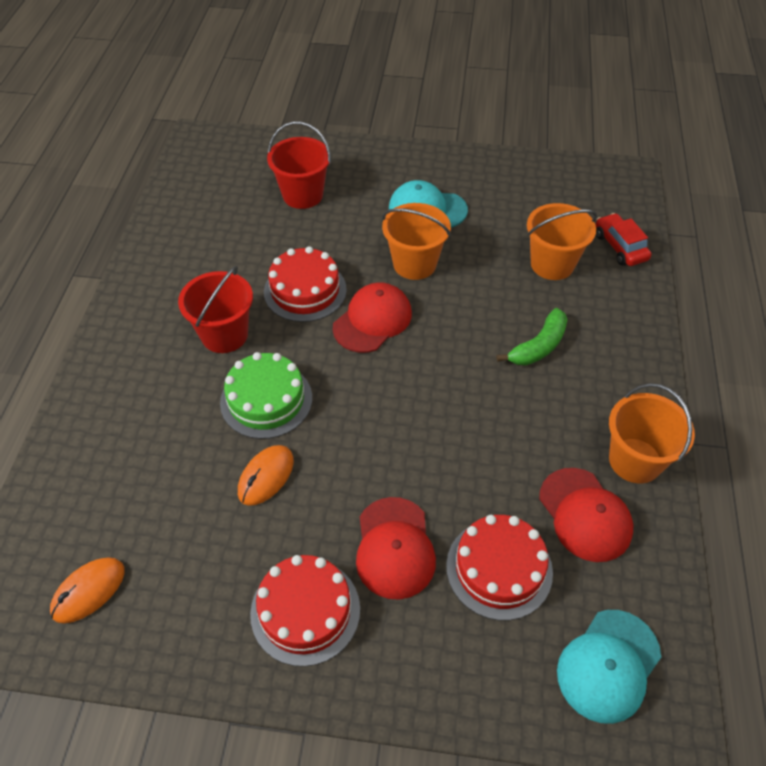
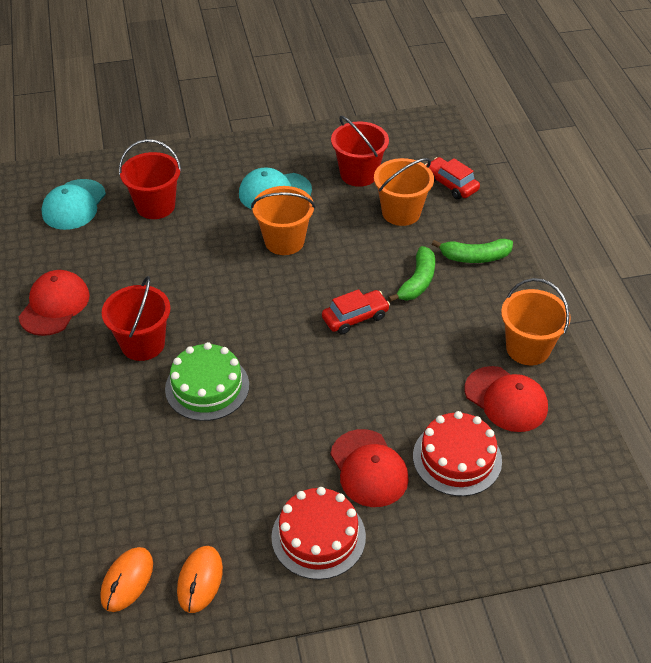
camera: 20 degrees left, 5 degrees down
(266, 476) = (237, 447): orange mouse -> orange mouse (200, 580)
(305, 290) = (198, 288): red cake -> none
(372, 320) = (269, 297): red cap -> red cap (54, 305)
(453, 368) = (355, 317): none -> red car
(523, 211) = (358, 174): none -> red bucket
(608, 665) = (565, 500): turquoise cap -> turquoise cap (74, 205)
(615, 335) = (475, 257): none -> green banana

